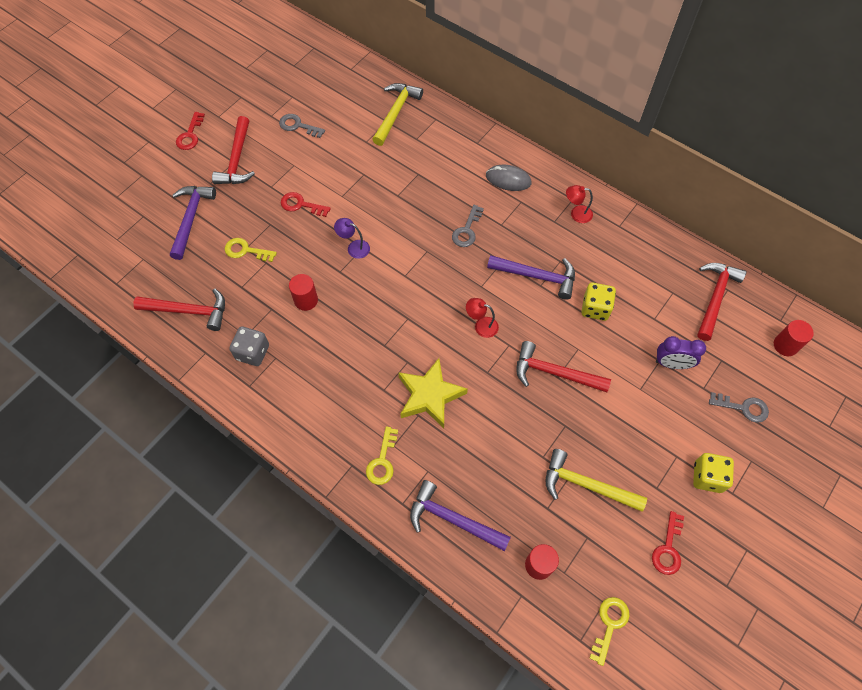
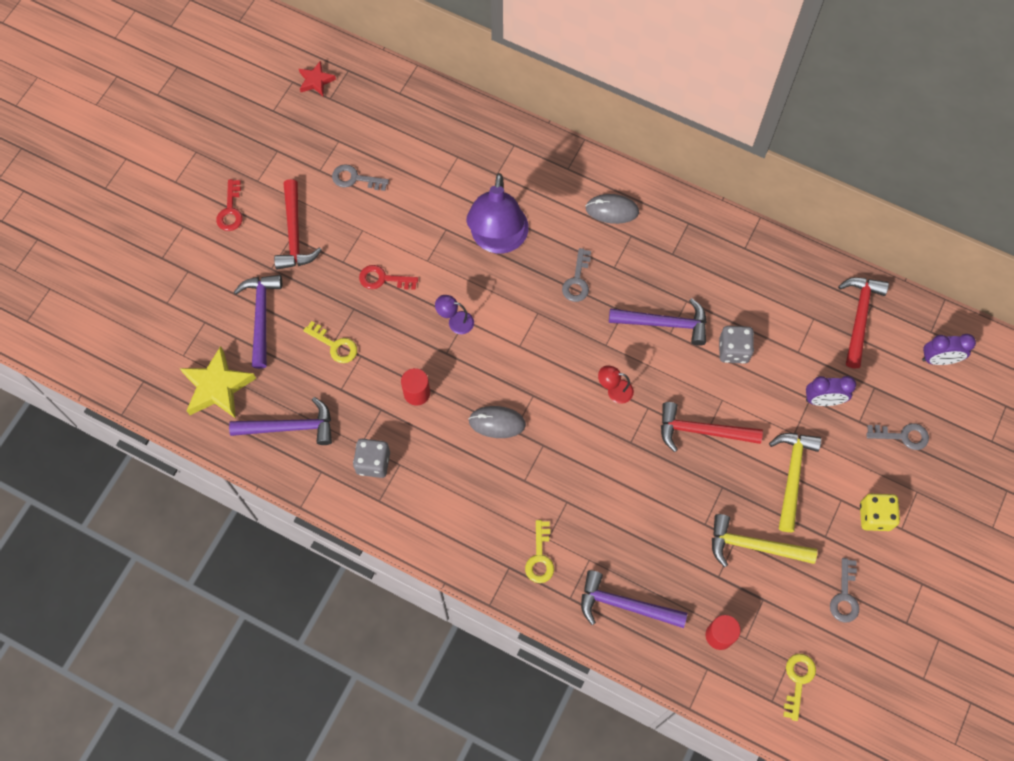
camera: 10 degrees left, 5 degrees up
(188, 311) = (289, 427): red hammer -> purple hammer
(246, 251) = (335, 345): yellow key -> yellow key turned 150 degrees counterclockwise
(286, 52) = (316, 81): none -> red star
(370, 336) = (497, 423): none -> grey mouse
(395, 113) = (466, 144): yellow hammer -> yellow hammer (792, 476)
(405, 189) = (498, 240): none -> purple lamp
(430, 395) = (575, 478): yellow star -> yellow star (217, 387)
(576, 214) = (695, 240): red lamp -> none
(595, 308) = (733, 350): yellow dice -> grey dice
(668, 548) = (844, 596): red key -> grey key
(785, 345) = (939, 359): red cylinder -> purple clock

